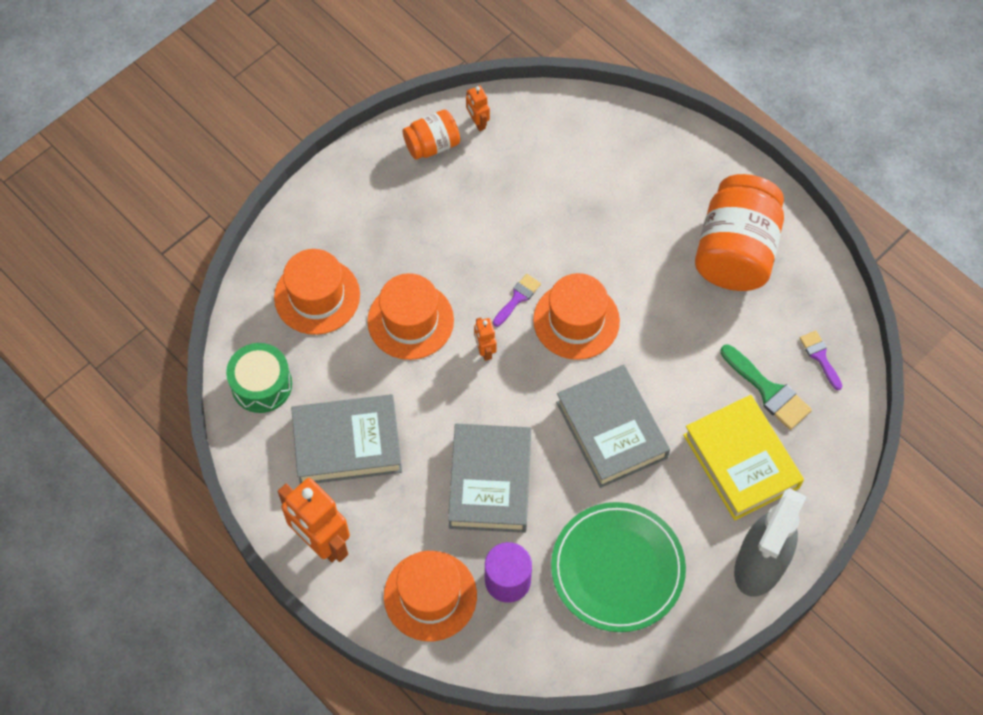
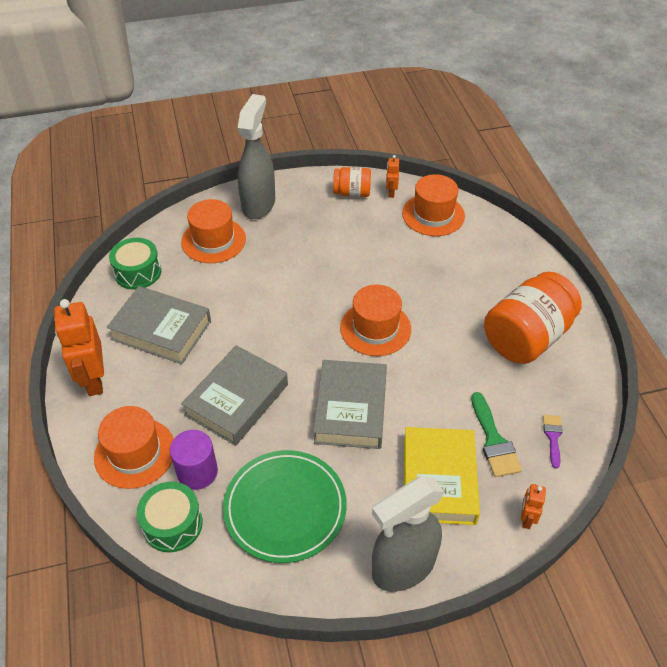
camera: 30 degrees right, 15 degrees down
(333, 217) = (258, 204): none -> grey spray bottle
(410, 320) = (261, 279): orange hat -> orange hat (433, 215)
(485, 350) = (297, 318): orange robot -> orange robot (526, 518)
(517, 298) = (344, 297): purple brush -> none
(523, 644) = (172, 524): none -> green drum

